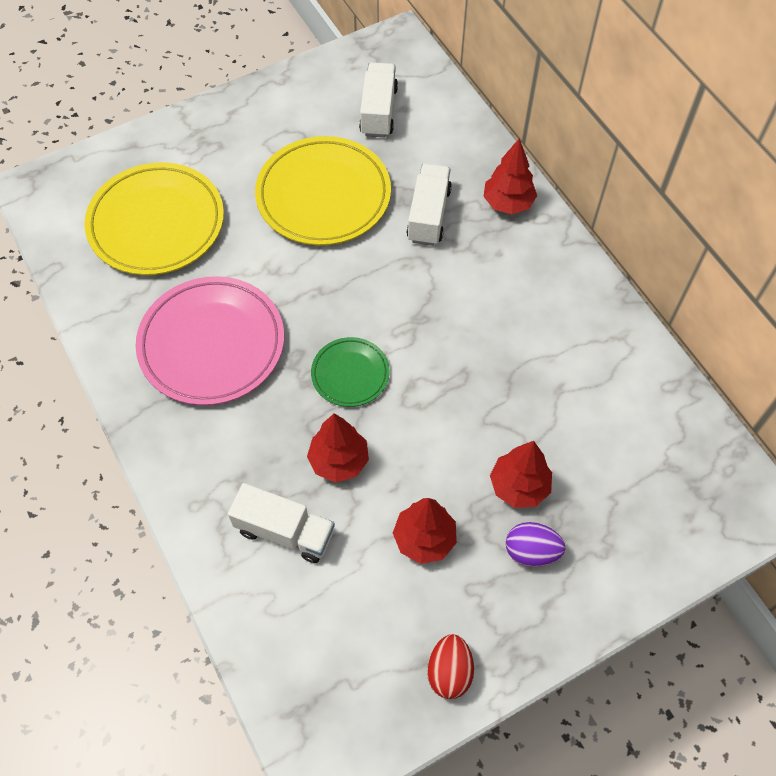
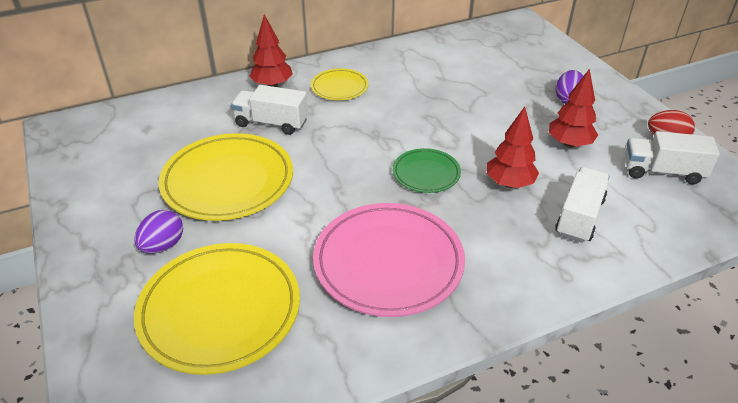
camera: 85 degrees left, 20 degrees down
(231, 166) = (163, 246): none -> purple egg
(378, 111) = (141, 143): white truck -> white truck (662, 172)
(514, 273) = (339, 87): none -> yellow plate
(519, 486) = (520, 100): red tree -> none

